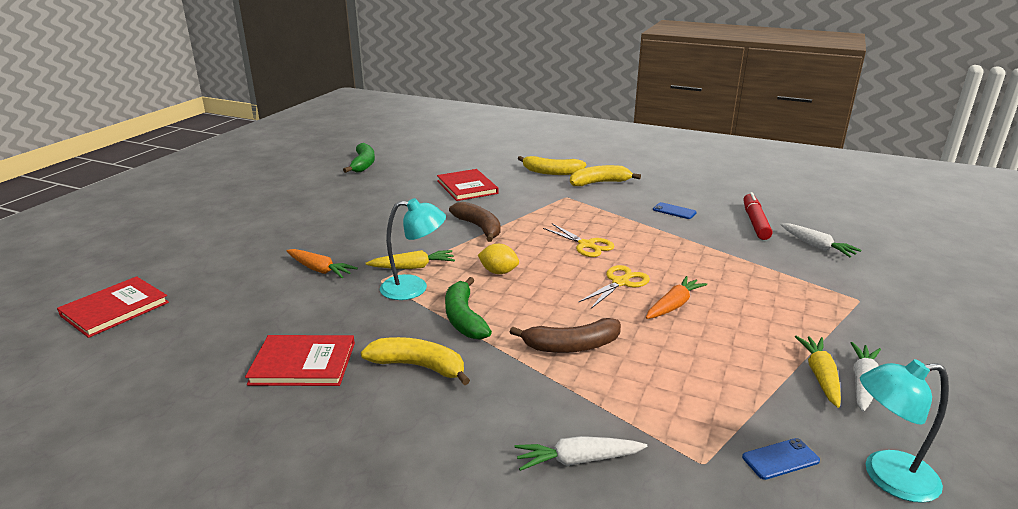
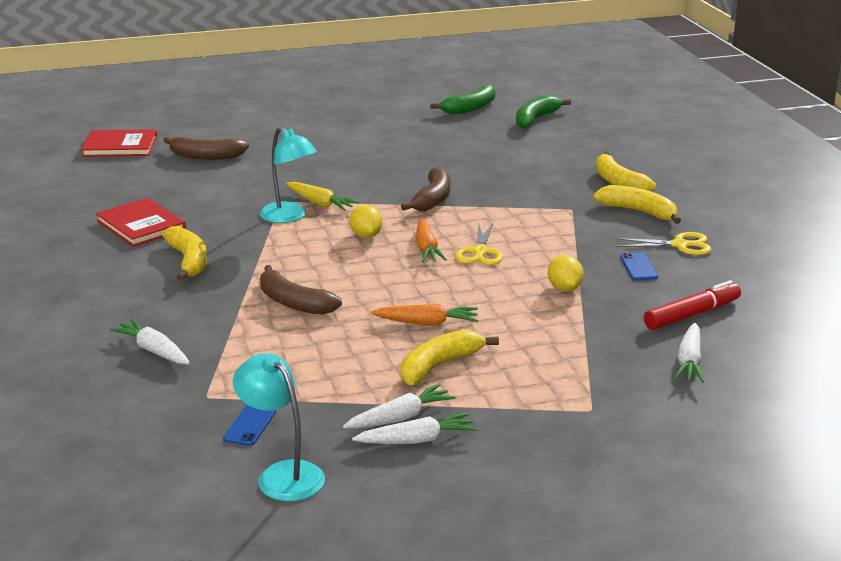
camera: 50 degrees right, 0 degrees up
(230, 278) = (205, 156): none -> brown banana
(320, 270) = (262, 176): orange carrot -> orange carrot (427, 249)
(464, 318) = (273, 251): green banana -> green banana (536, 119)
(467, 187) = (506, 163): red book -> none
(620, 282) = (431, 289): yellow scissors -> yellow scissors (680, 245)
(677, 241) = (564, 289): none -> yellow lemon
(747, 327) = (439, 366): none -> yellow banana
(780, 459) = (250, 425): blue phone -> blue phone turned 75 degrees clockwise
(820, 376) = (400, 417): yellow carrot -> white carrot

